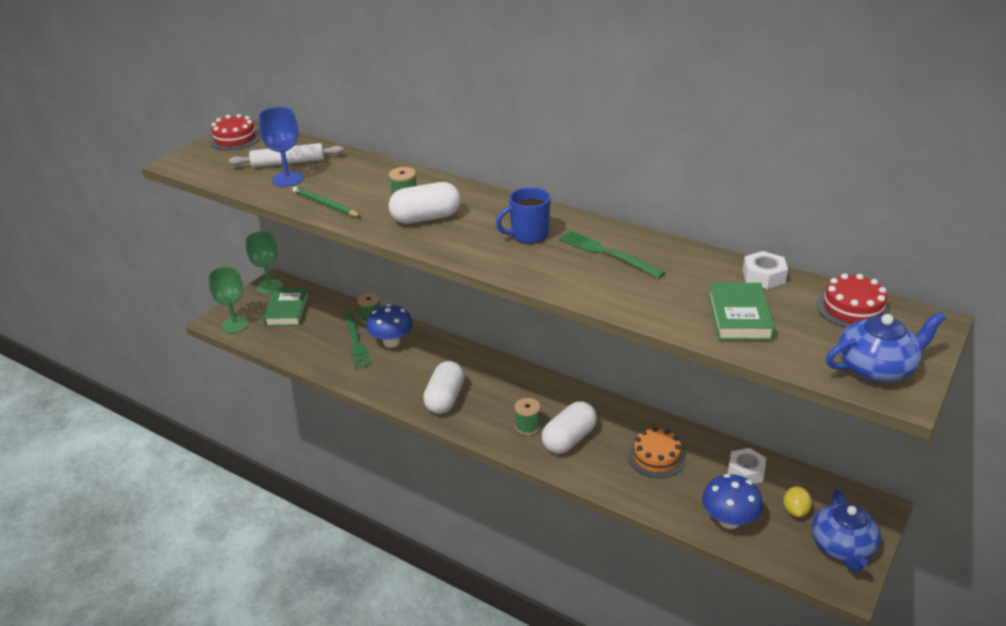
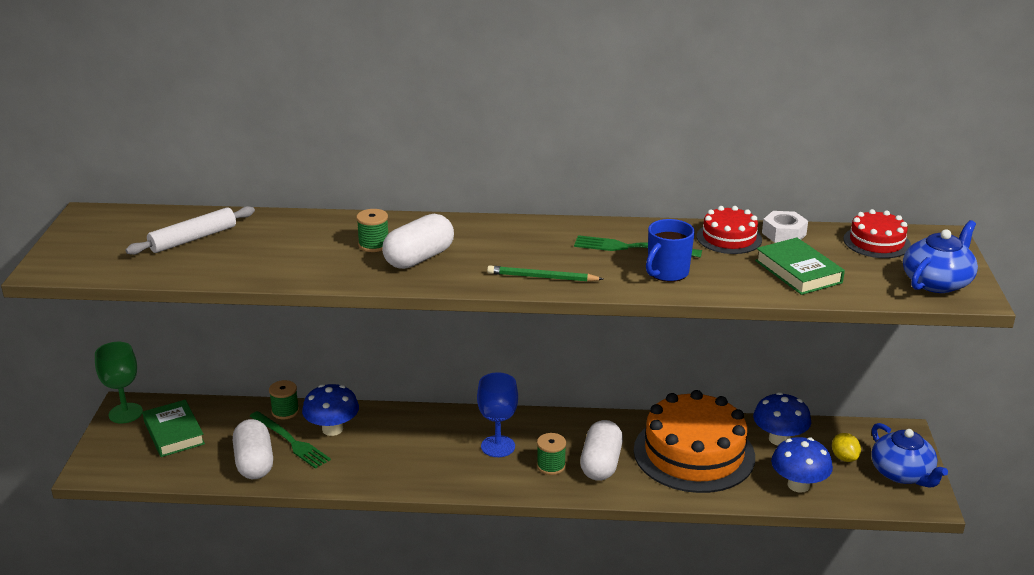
camera: 30 degrees left, 5 degrees down
(235, 139) = (92, 227): red cake -> red cake (729, 238)
(235, 324) = (119, 467): green goblet -> none
(287, 179) = (214, 256): blue goblet -> blue goblet (498, 446)
(325, 204) = (291, 271): green pencil -> green pencil (542, 277)
(445, 399) = (443, 467): white capsule -> white capsule (254, 463)
(528, 235) = (541, 250): blue mug -> blue mug (667, 273)
(656, 457) = (694, 453): orange cake -> orange cake, size x2.00
(745, 471) = (779, 439): white nut -> blue mushroom

